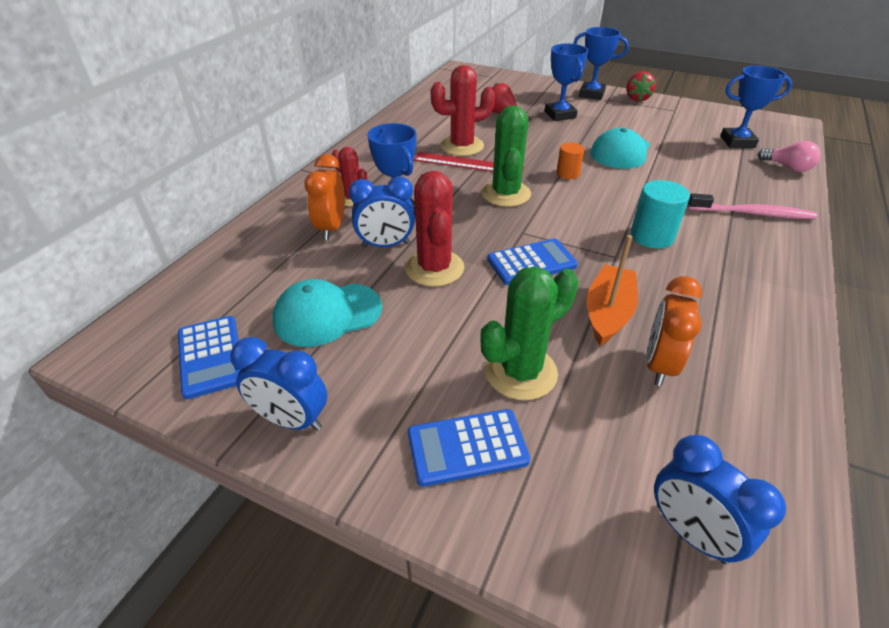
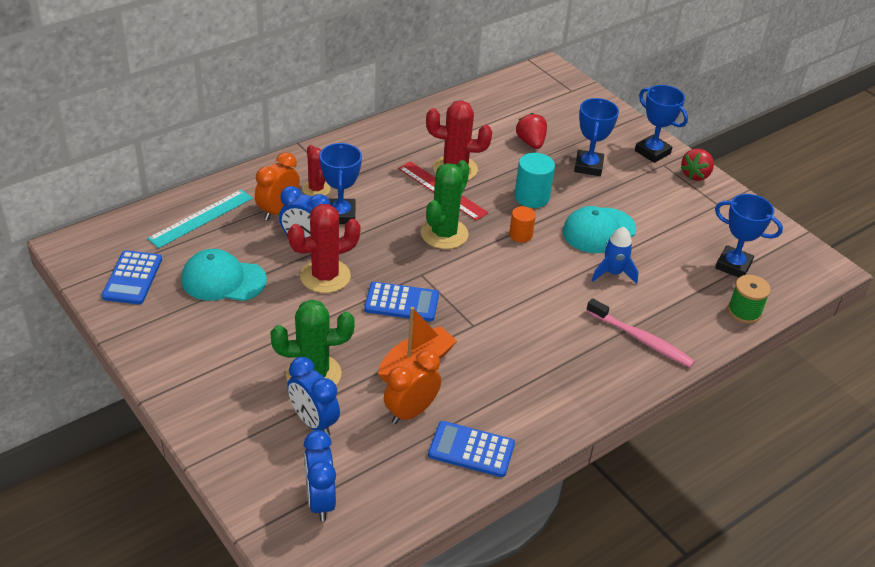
camera: 25 degrees right, 0 degrees up
(251, 263) = (201, 218): none -> turquoise ruler
(291, 420) = (153, 339): blue clock -> blue clock (313, 422)
(434, 268) = (325, 276): red cactus -> red cactus turned 45 degrees clockwise
(467, 447) = (239, 401): blue calculator -> blue calculator (471, 449)
(652, 236) = (524, 322): turquoise cylinder -> turquoise cylinder (531, 197)
(668, 175) = (613, 273): none -> blue rocket
(787, 167) = (744, 312): pink light bulb -> green spool

